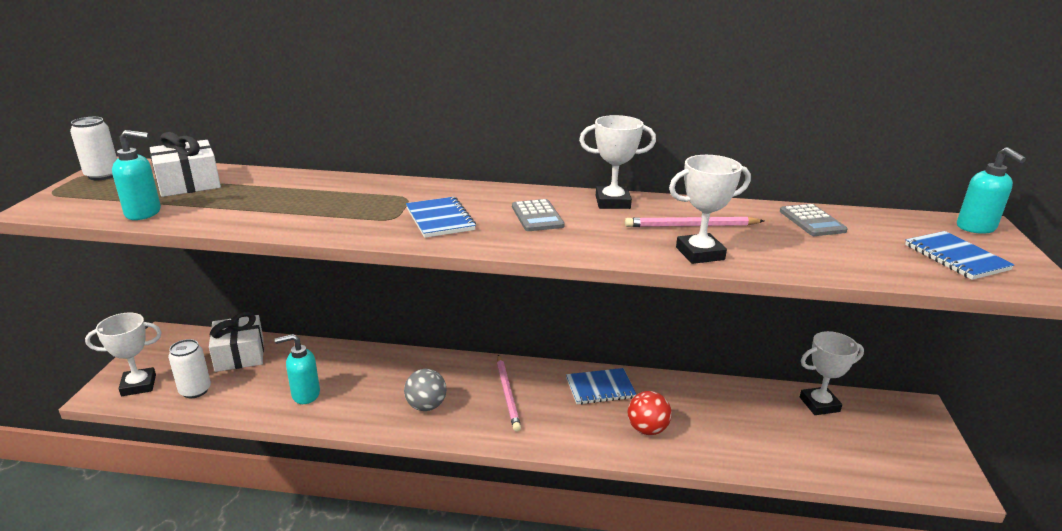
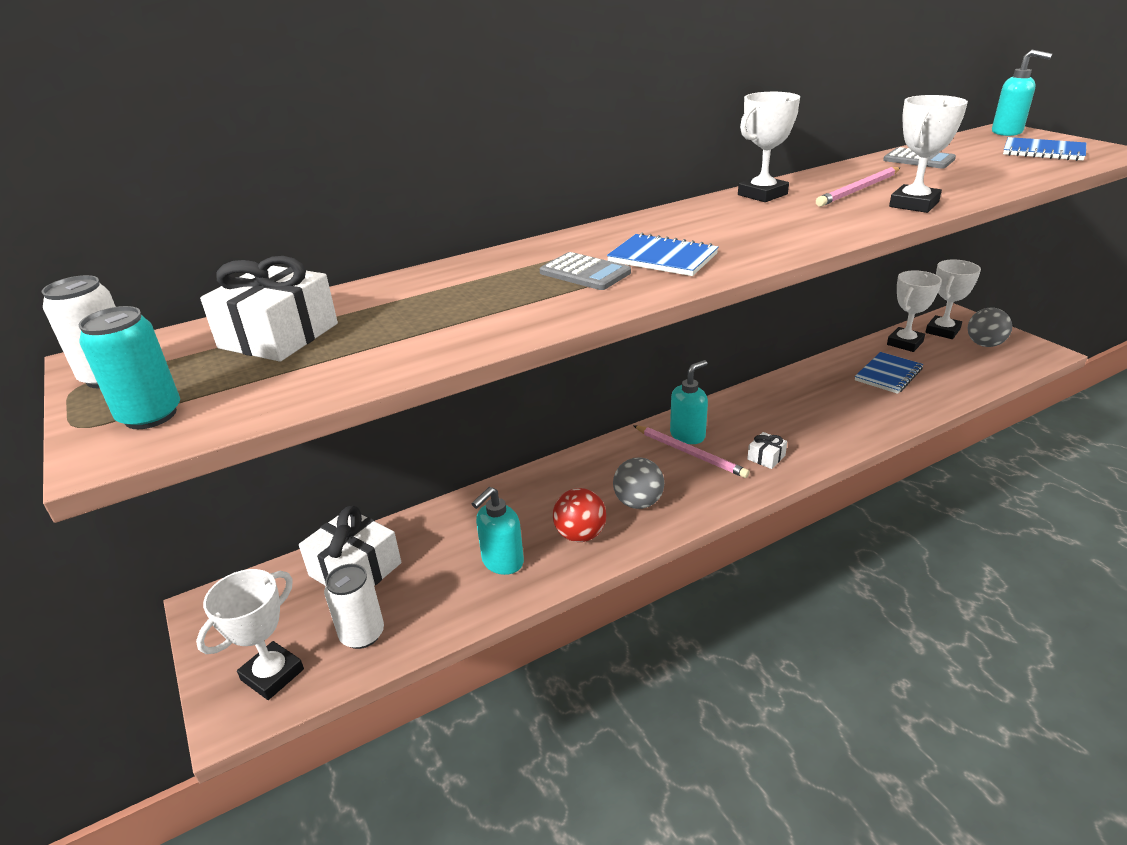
camera: 35 degrees left, 5 degrees up
(76, 200) = (150, 415): none -> turquoise can
(144, 213) = (305, 385): turquoise soap dispenser -> turquoise soap dispenser (688, 435)
(537, 216) = (735, 225): grey calculator -> grey calculator (585, 273)
(553, 426) = (766, 457): none -> white gift
(600, 388) = (752, 409): blue notebook -> blue notebook (888, 374)
(647, 429) = (833, 420): red ball -> red ball (580, 535)
(877, 412) = (942, 331): none -> white trophy
(901, 444) = (984, 344): none -> grey ball

